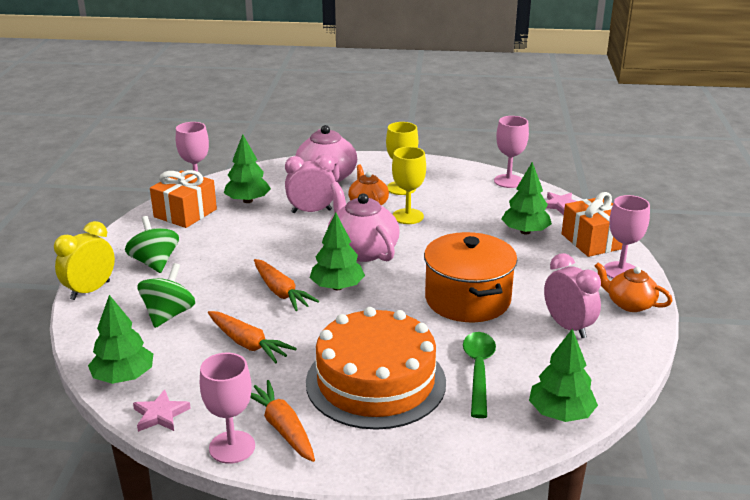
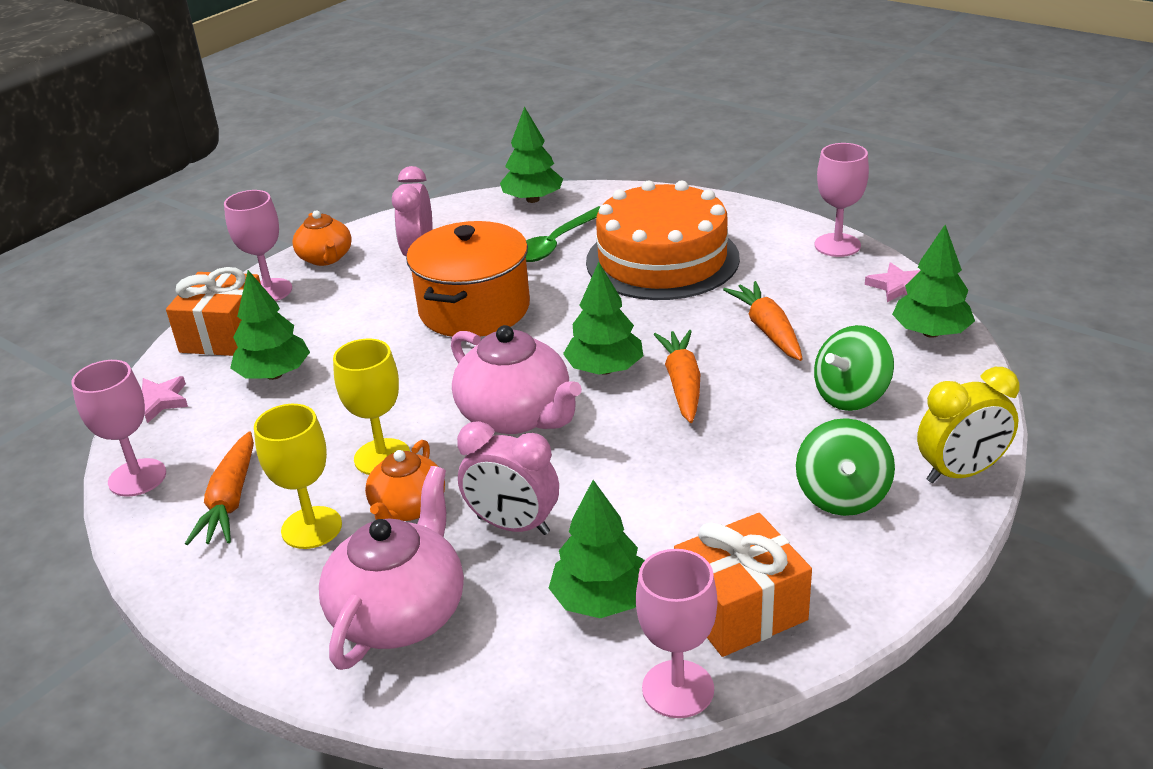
camera: 145 degrees left, 5 degrees up
(283, 428) = (781, 247): orange carrot -> orange carrot (230, 500)
(362, 250) = (516, 416): pink teapot -> pink teapot turned 45 degrees counterclockwise

